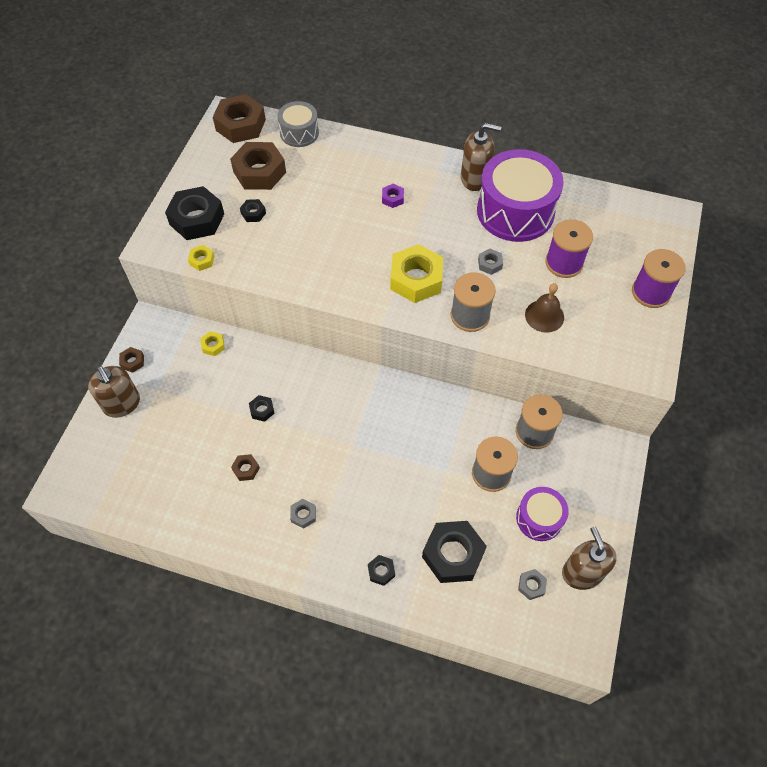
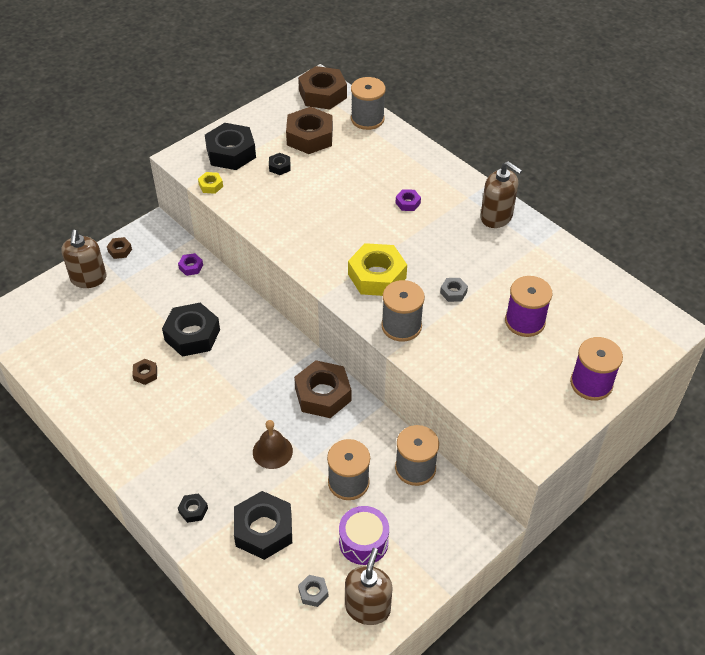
camera: 30 degrees right, 10 degrees down
(213, 346) = (191, 267): yellow nut -> purple nut
(262, 410) = (192, 335): black nut -> black nut, size x2.19
(299, 133) = (367, 119): grey drum -> grey spool
(303, 515) = (164, 432): grey nut -> none
(415, 407) = (323, 394): none -> brown nut
(515, 211) = (513, 259): purple drum -> none
(544, 316) = (470, 357): brown bell -> brown bell (272, 451)

